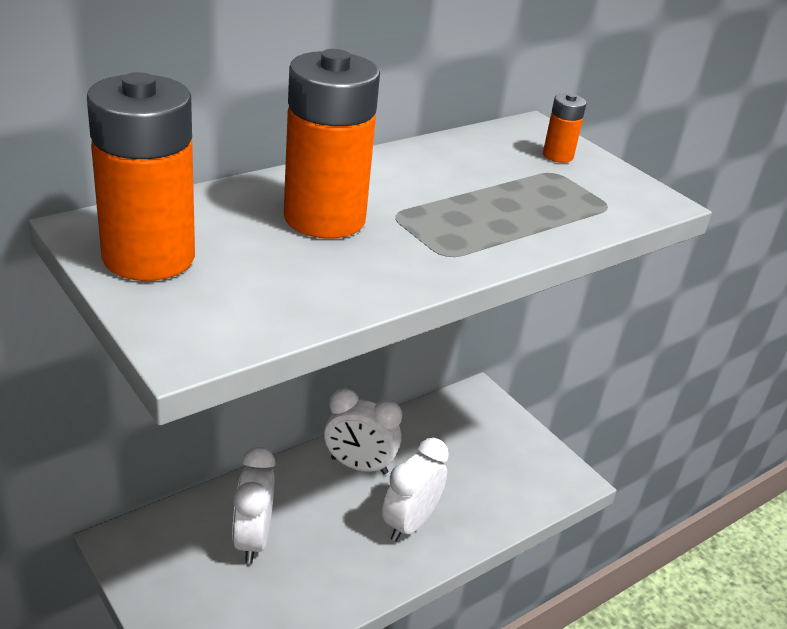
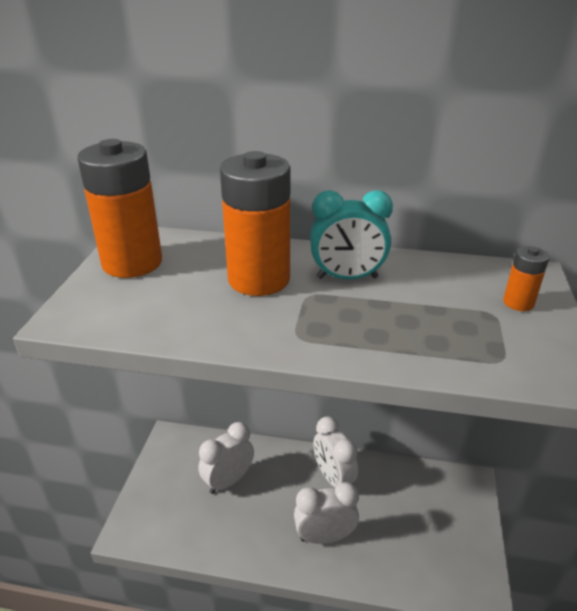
camera: 50 degrees right, 0 degrees up
(402, 185) = (347, 278): none -> turquoise clock

